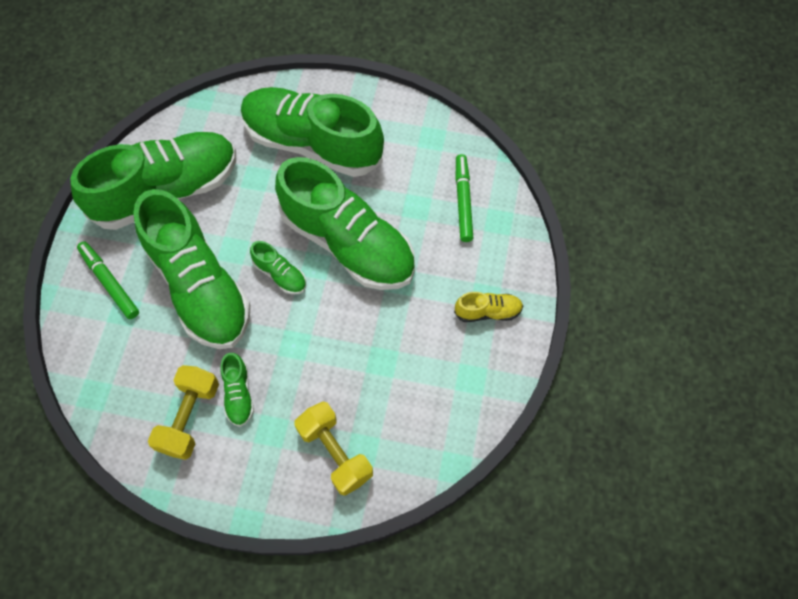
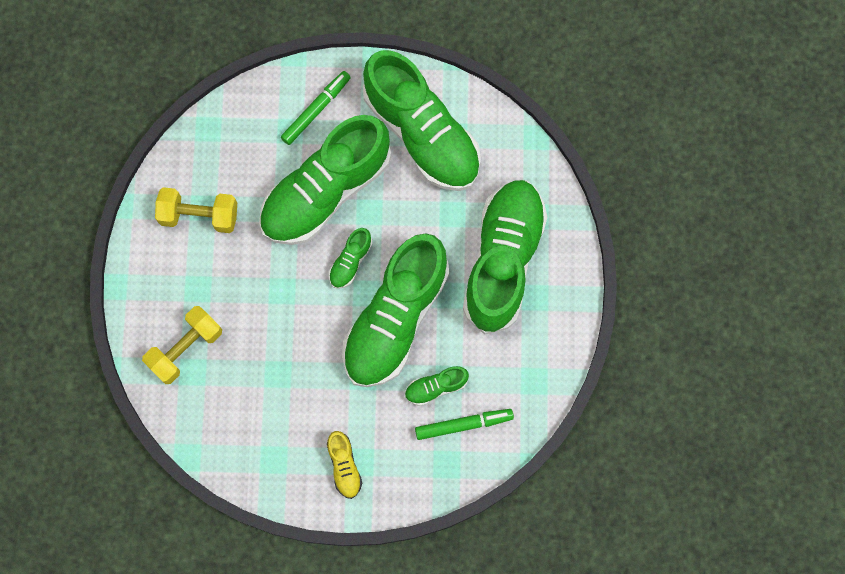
camera: 80 degrees right, 10 degrees up
(238, 394) = (227, 252): green shoe -> green shoe (436, 387)

